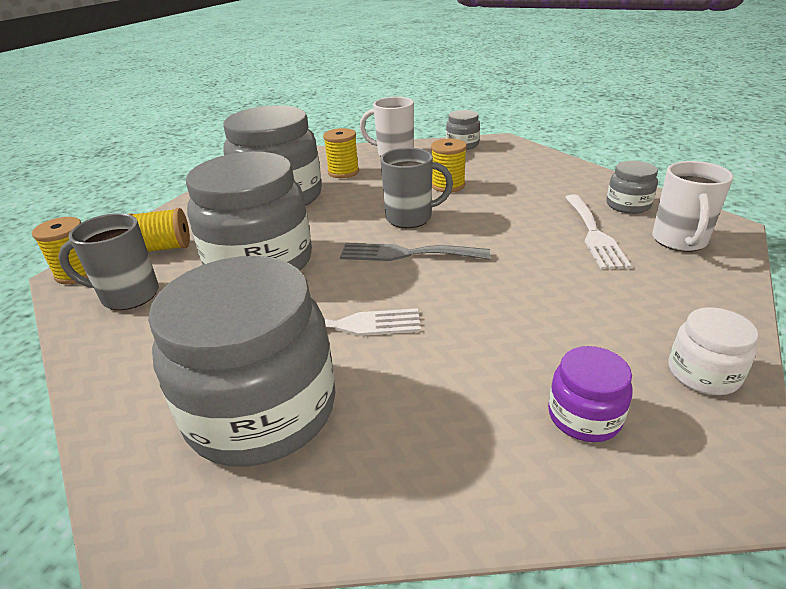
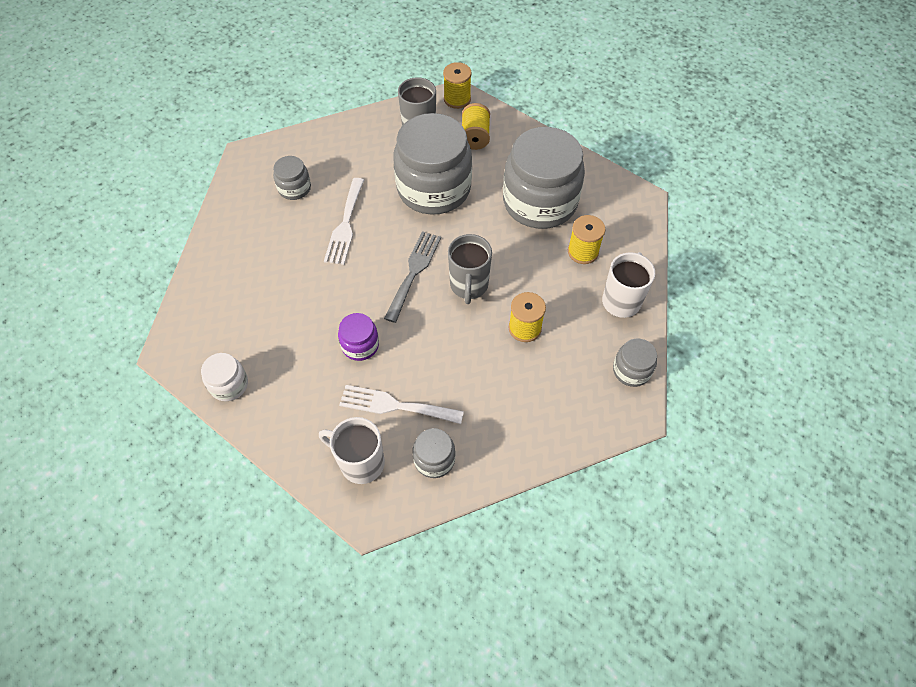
camera: 100 degrees right, 25 degrees up
(261, 409) = (294, 188): grey jar -> grey jar, size x0.45
(584, 416) = (229, 314): purple jar -> purple jar (360, 345)

